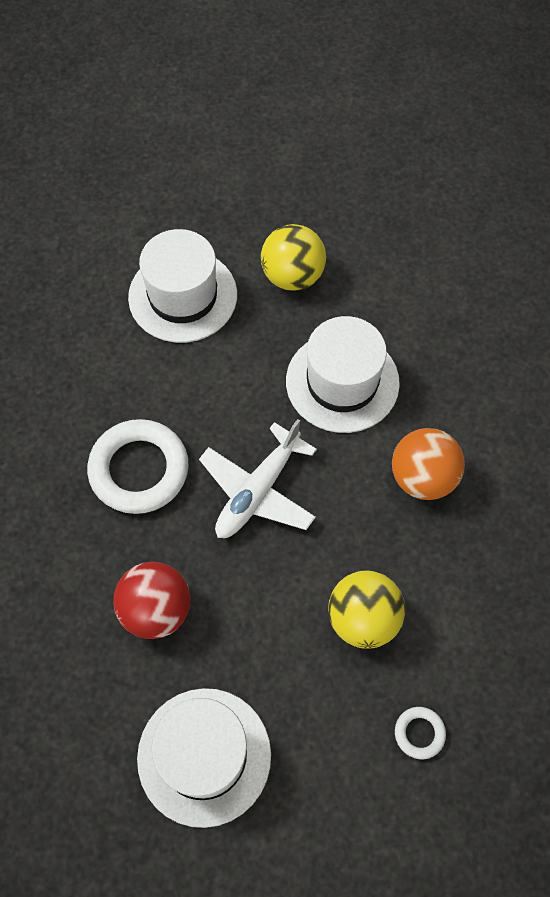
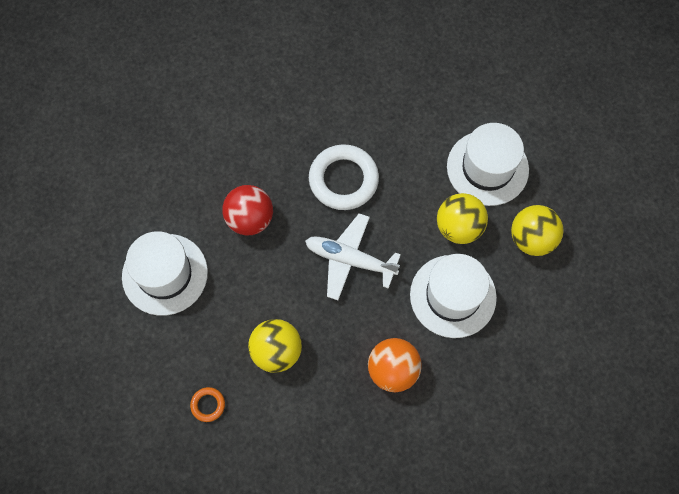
camera: 75 degrees right, 5 degrees up
(252, 350) = (459, 227): none -> yellow ball
(419, 733) = (208, 405): white ring -> orange ring

